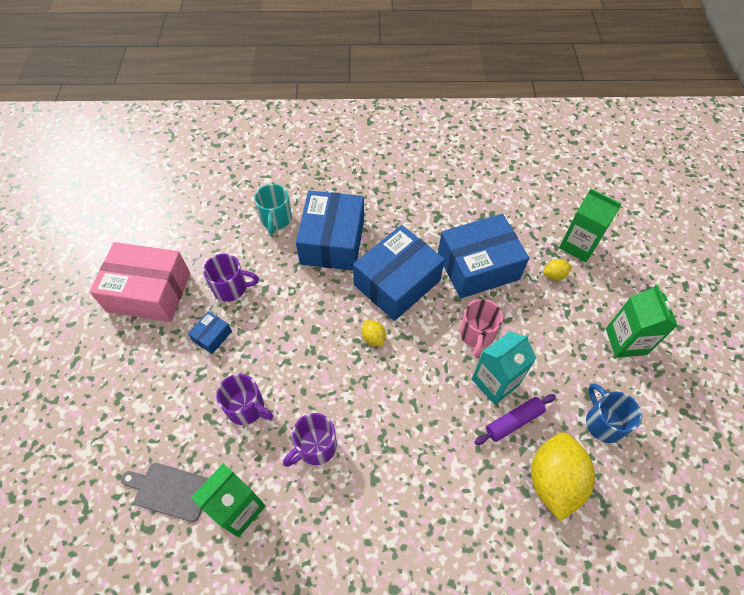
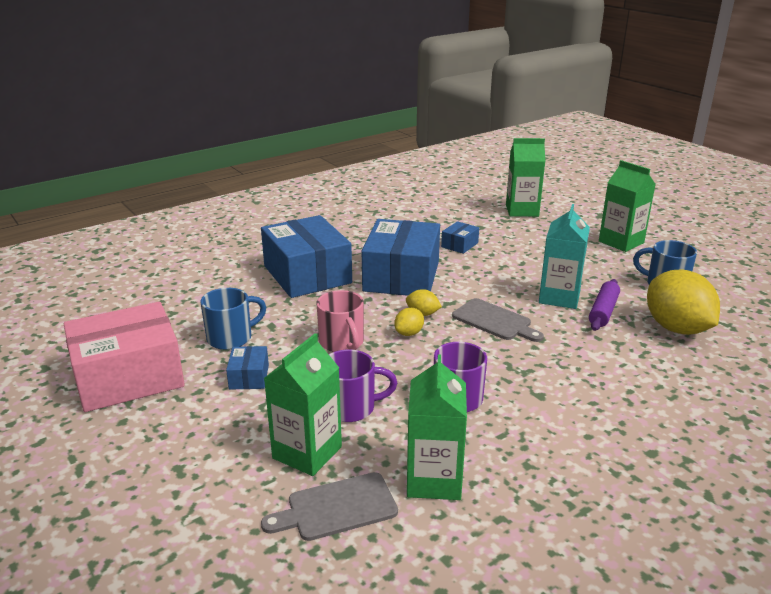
camera: 35 degrees left, 30 degrees down
(191, 431) = (307, 452): none -> green carton
(231, 288) = (231, 338): purple mug -> blue mug
(276, 219) = (229, 281): turquoise mug -> none
(417, 379) = (494, 321): none -> grey cutting board
(477, 334) = (509, 279): pink mug -> pink mug (342, 343)
(478, 266) = (459, 245): blue box -> blue box, size x0.43
(554, 275) = (525, 229): yellow lemon -> yellow lemon (409, 333)

